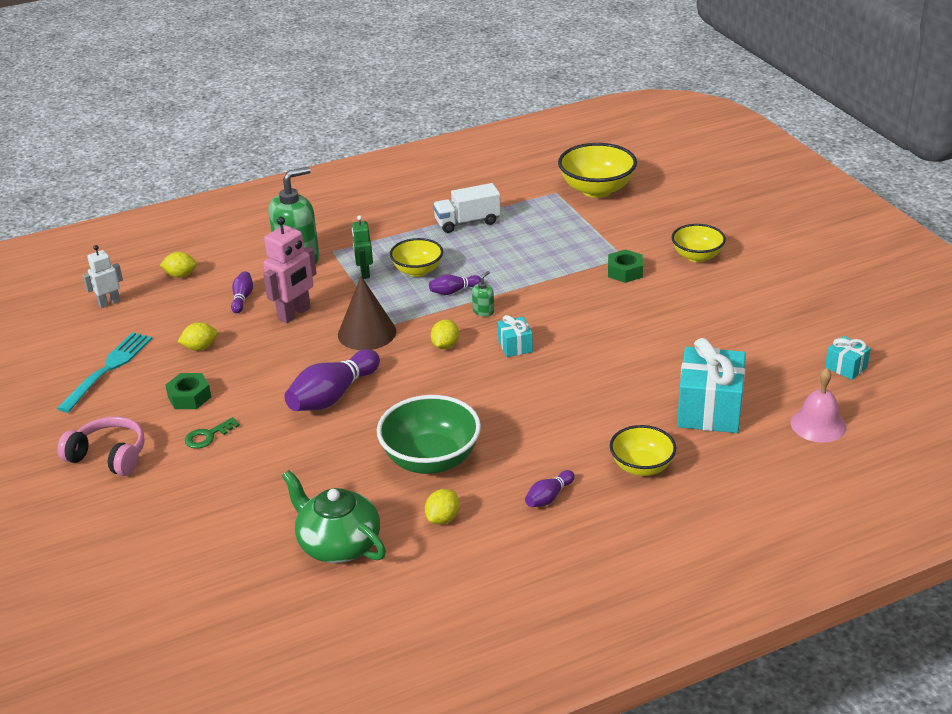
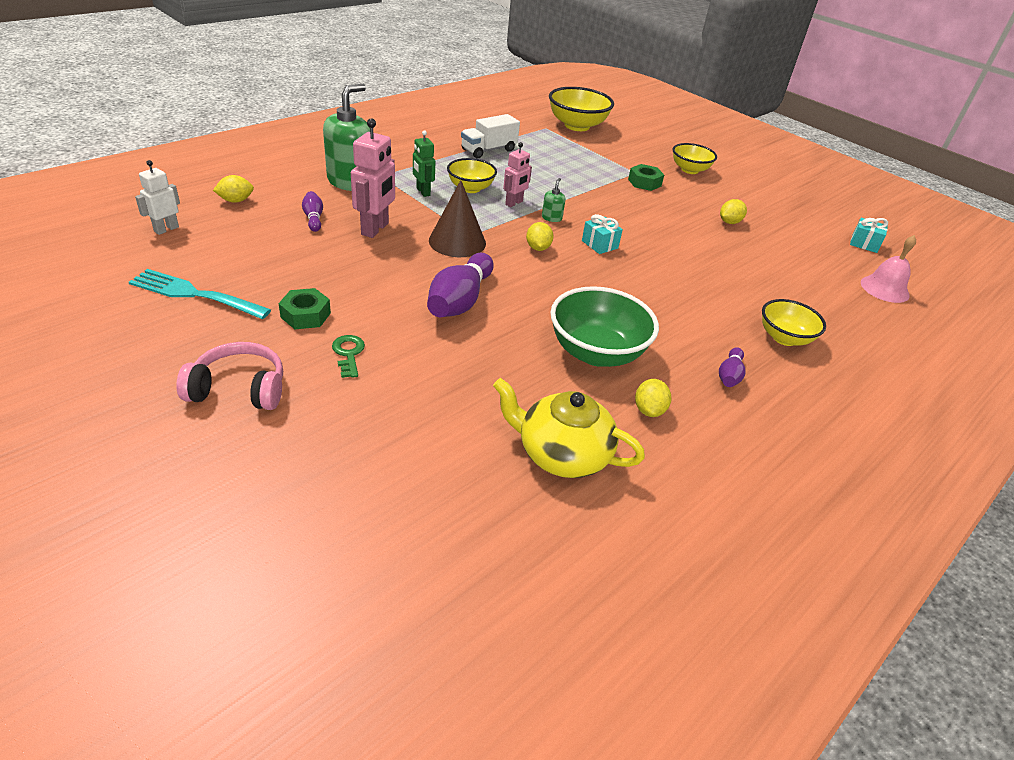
camera: 25 degrees left, 5 degrees up
(108, 369) = (195, 294): turquoise fork -> turquoise fork turned 75 degrees counterclockwise
(200, 347) = (292, 266): yellow lemon -> yellow lemon (729, 222)
(208, 436) = (348, 354): green key -> green key turned 135 degrees clockwise
(338, 544) = (561, 453): green teapot -> yellow teapot
(454, 291) = (514, 203): purple bowling pin -> pink robot
(709, 409) = (796, 284): turquoise gift -> none

